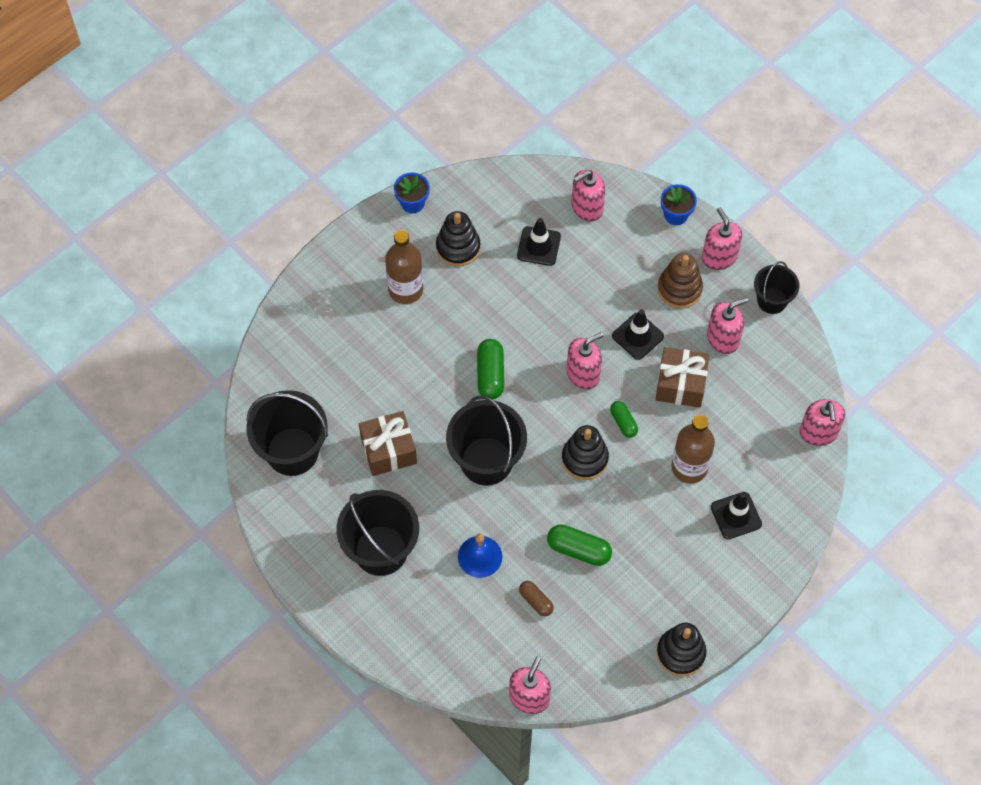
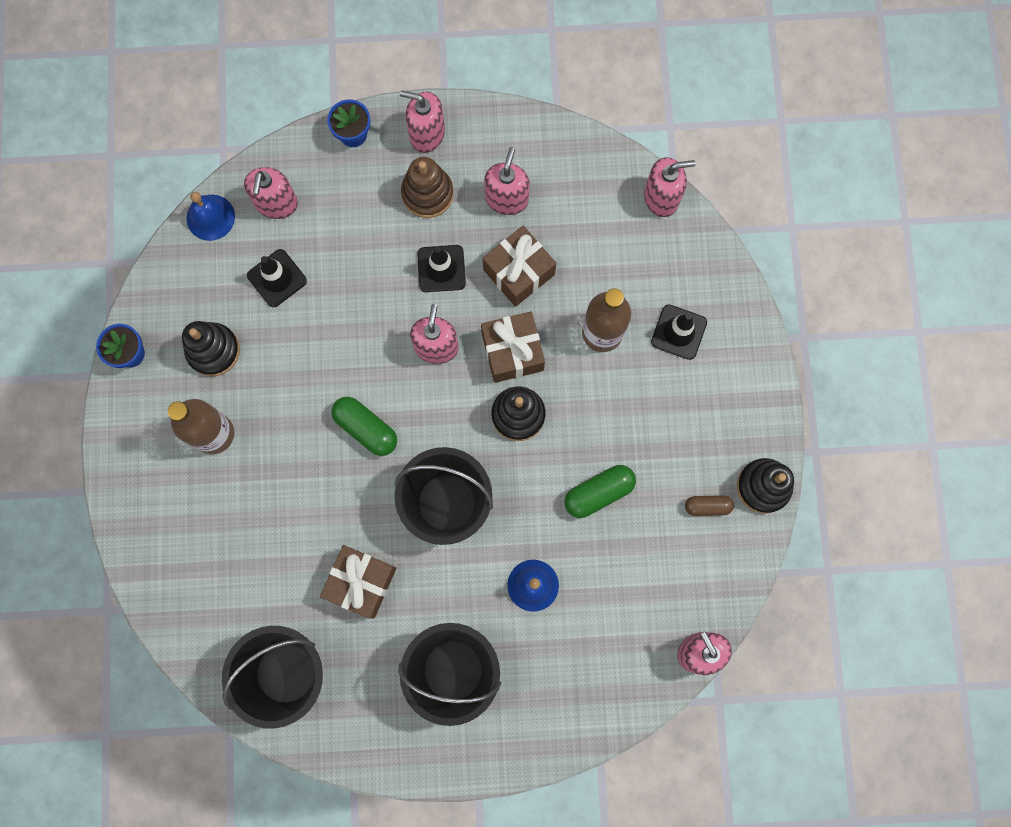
camera: 50 degrees left, 15 degrees up
(536, 601) = (615, 571): brown capsule -> brown capsule (707, 506)
(541, 178) = (210, 217): none -> blue bell
(623, 422) = (512, 352): green capsule -> brown gift
(772, 300) = (507, 127): black bucket -> none
(818, 432) = (661, 197): pink soap dispenser -> pink soap dispenser turned 45 degrees counterclockwise

